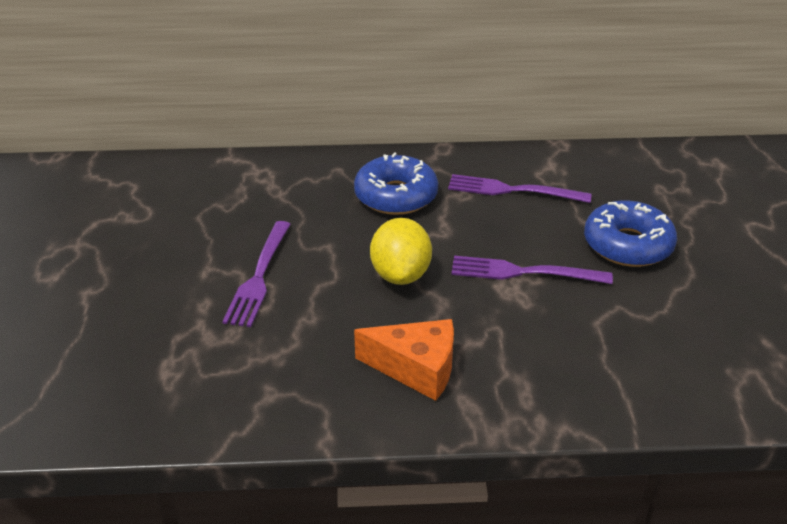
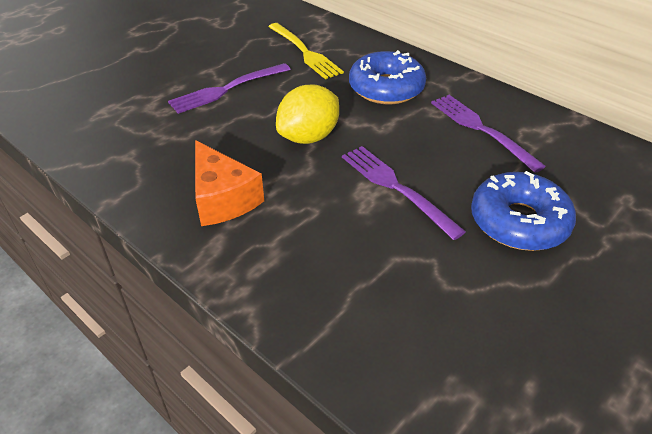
camera: 45 degrees right, 5 degrees up
(274, 201) = (305, 52): none -> yellow fork

